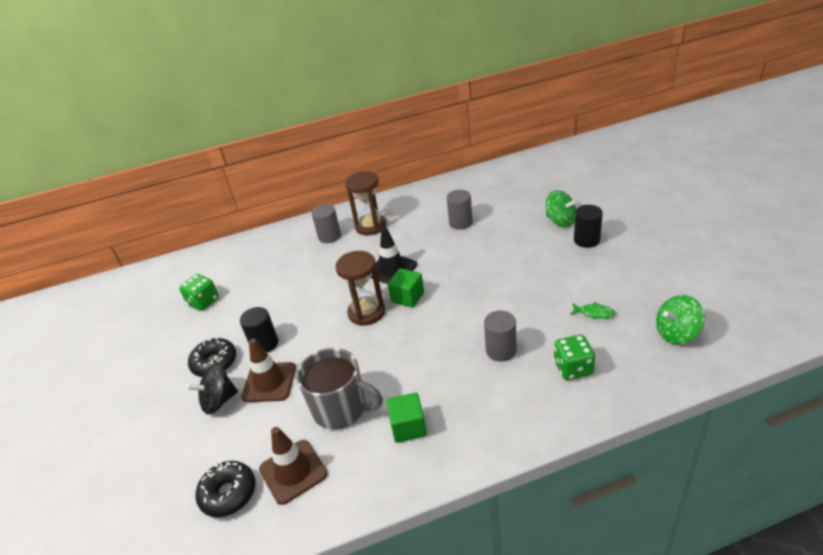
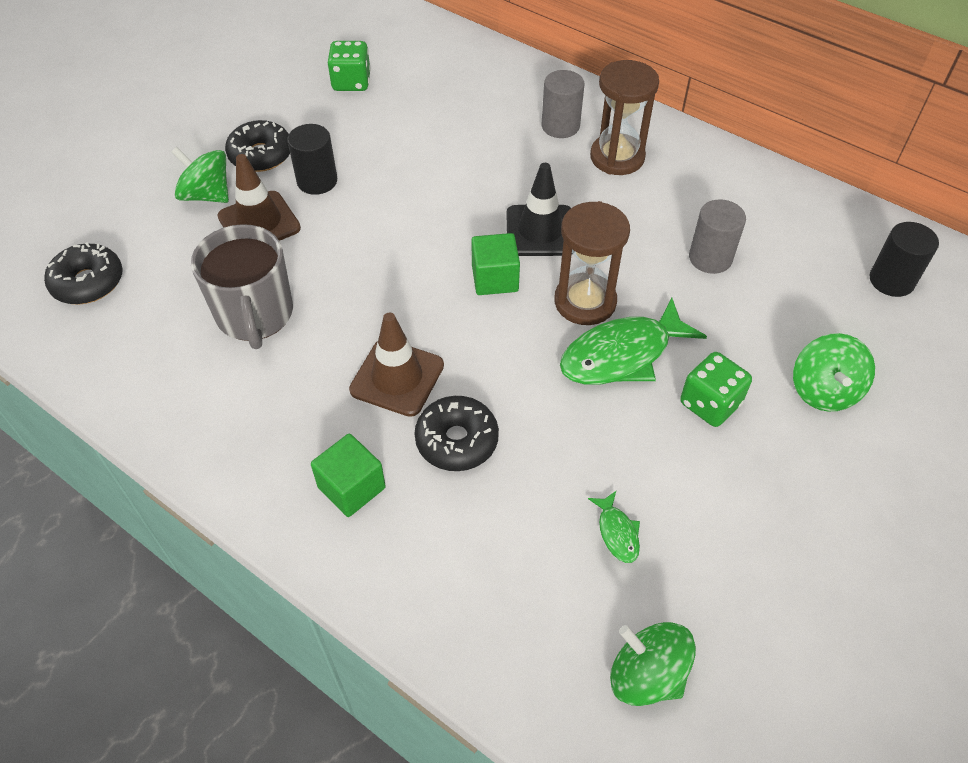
camera: 50 degrees right, 15 degrees up
(219, 401) = (207, 195): black spinning top -> green spinning top
(293, 471) = (142, 322): brown traffic cone -> brown traffic cone (397, 377)
(366, 312) = (435, 250): brown hourglass -> brown hourglass (585, 302)
(408, 427) = (261, 400): green cube -> green cube (351, 487)
(493, 272) = (622, 355): none -> green fish
(501, 350) = (457, 440): grey cylinder -> black donut
(573, 368) = (474, 549): green dice -> green dice (710, 404)
(586, 240) = (800, 450): black cylinder -> black cylinder (891, 280)

